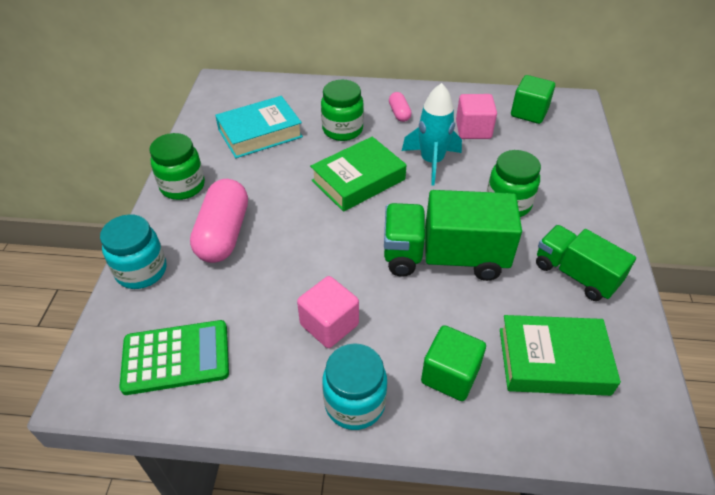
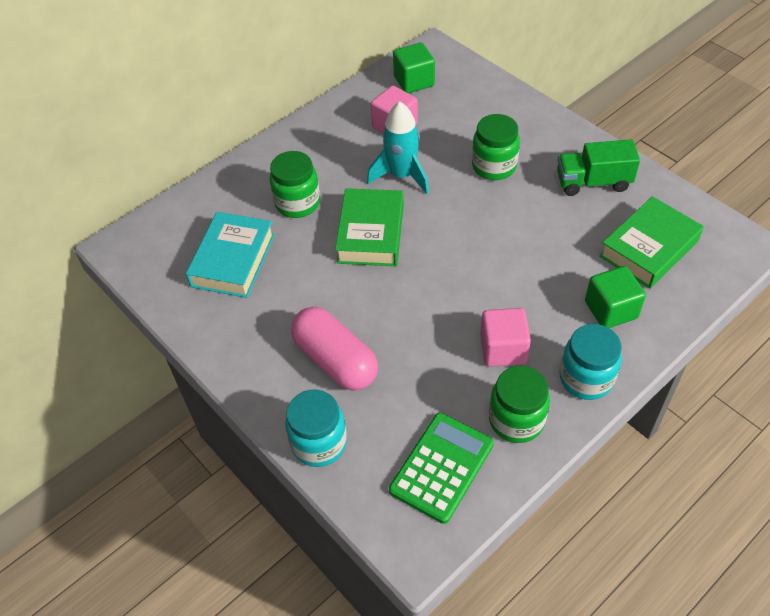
camera: 45 degrees left, 5 degrees up
(182, 186) = (240, 357): green jar -> green jar (516, 420)
(399, 113) = (321, 154): pink capsule -> none
(444, 257) = (507, 239): green truck -> none

